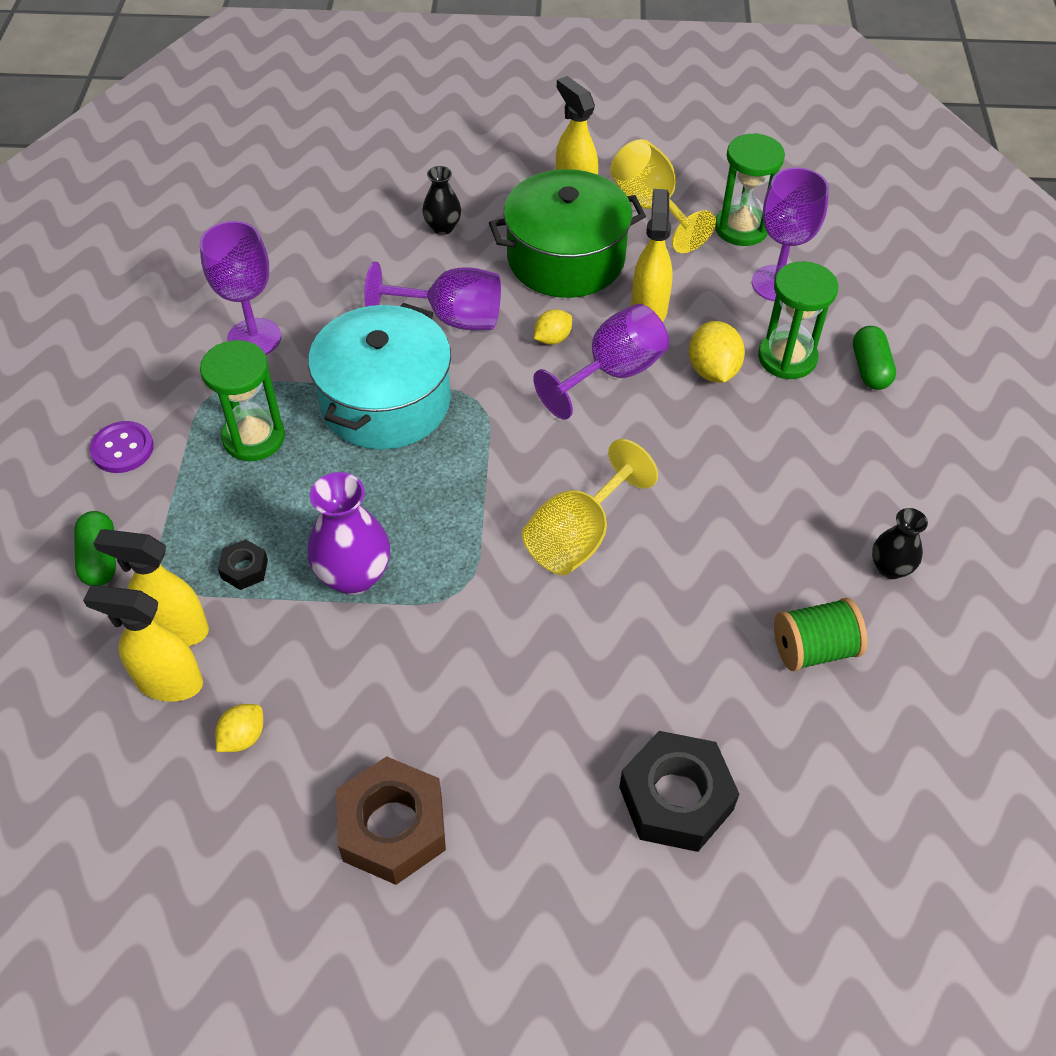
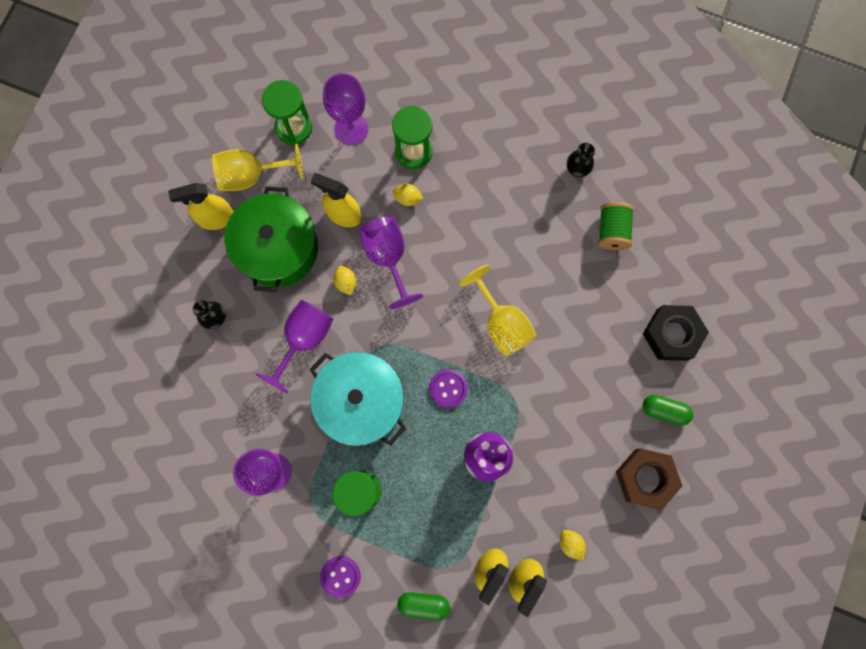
camera: 70 degrees left, 25 degrees up
(244, 569) = (460, 519): black nut -> none
(445, 497) = (448, 388): none -> purple button
(713, 370) = (407, 198): yellow lemon -> yellow lemon, size x0.63
(870, 369) = (439, 109): green capsule -> green capsule (664, 410)

